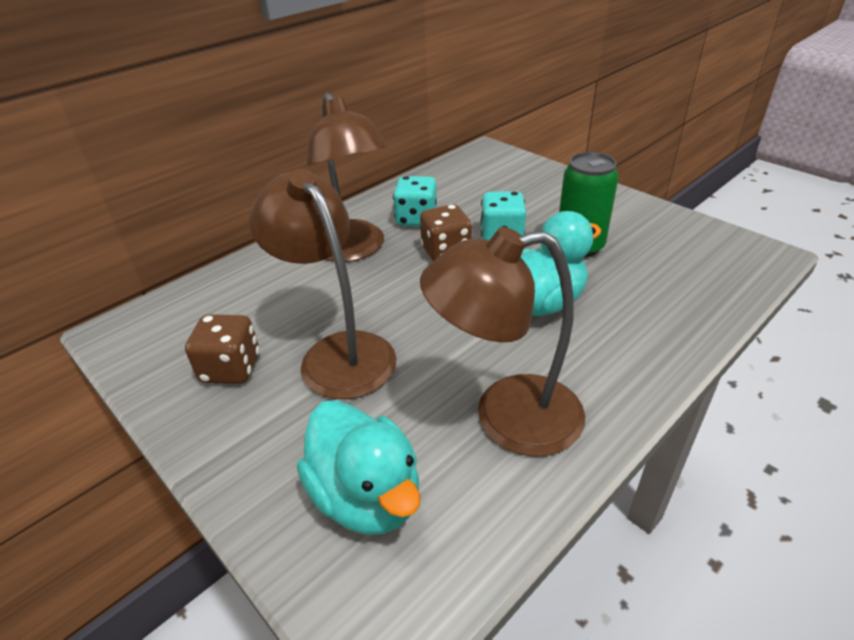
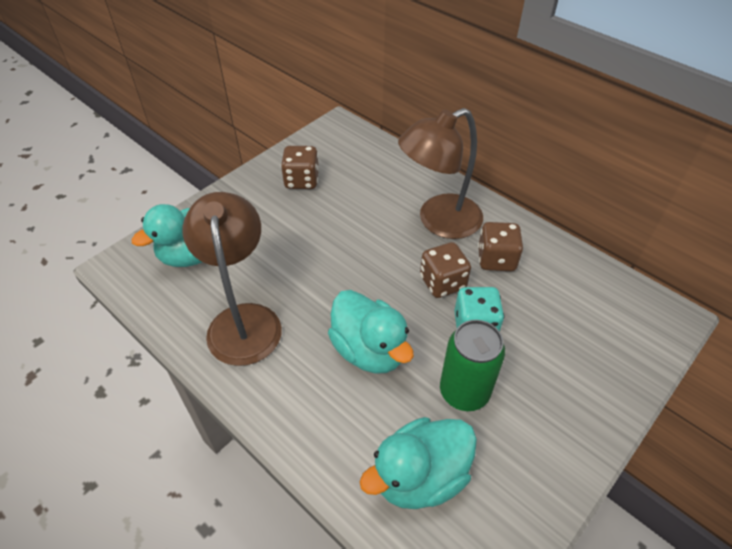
camera: 85 degrees right, 10 degrees up
(338, 352) = (313, 227): brown lamp -> none
(416, 219) = (496, 259): turquoise dice -> brown dice
(675, 274) = (420, 476): none -> turquoise duck

